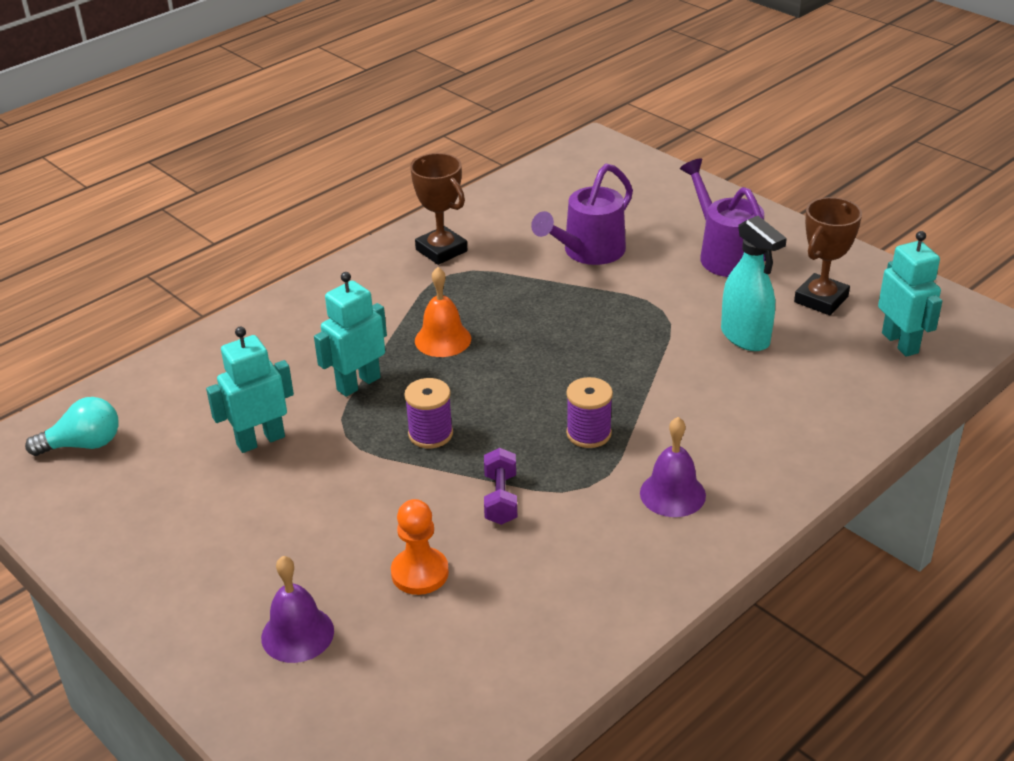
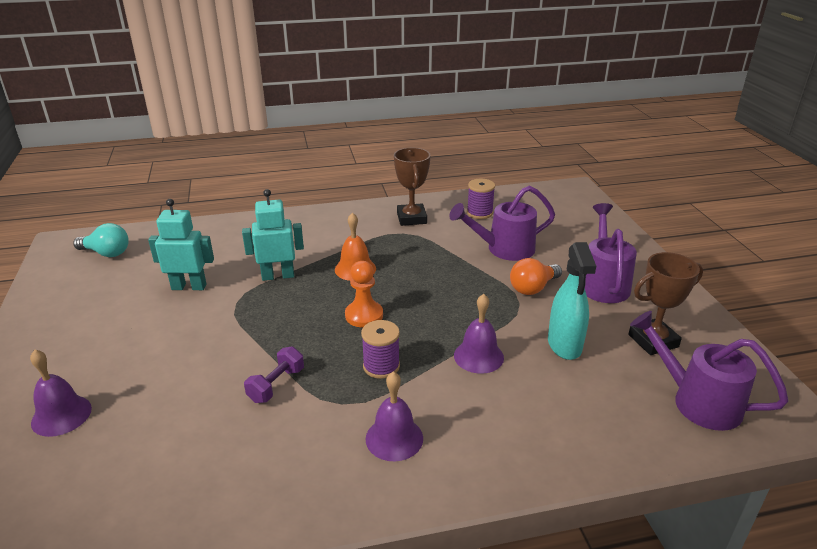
camera: 30 degrees right, 5 degrees down
(420, 573) = (172, 411): orange pawn -> orange pawn (364, 315)
(430, 434) = (283, 323): purple spool -> purple spool (479, 213)
(661, 287) = (533, 288): none -> orange light bulb
(675, 382) = (478, 356): none -> purple bell
(900, 343) = (696, 401): turquoise robot -> purple watering can

